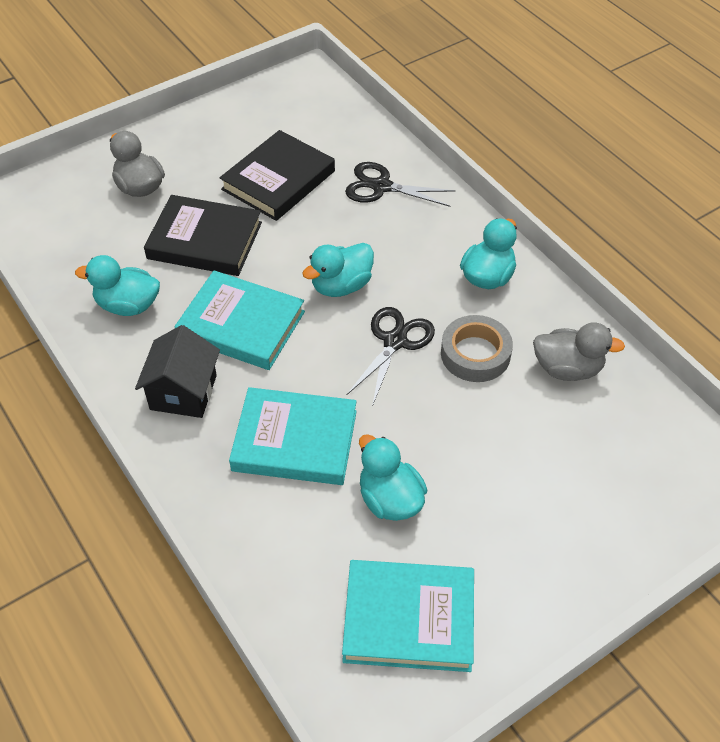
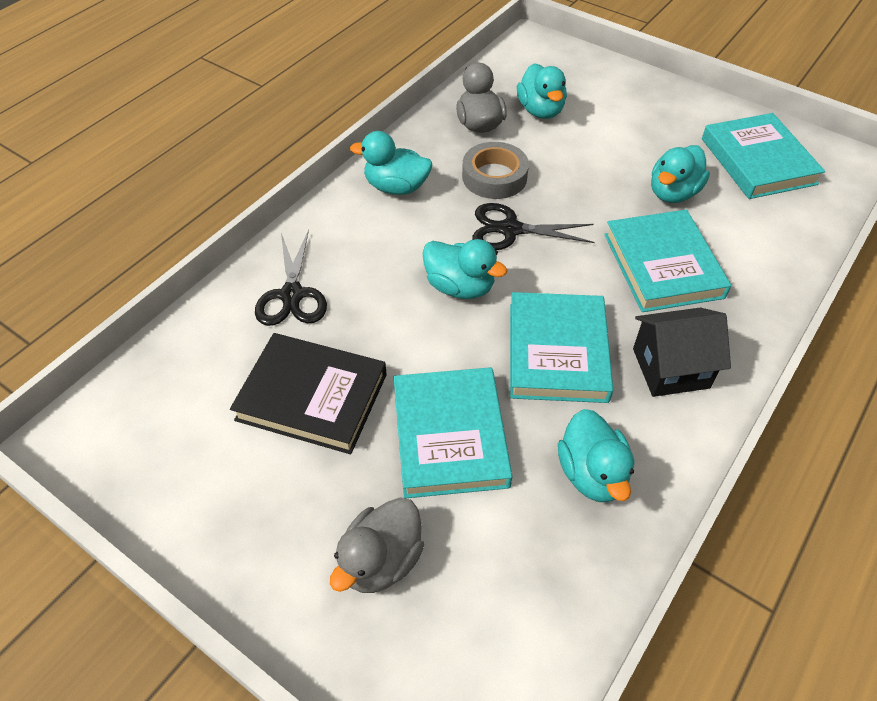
camera: 110 degrees left, 0 degrees up
(205, 240) = (450, 436): black book -> turquoise book
(577, 433) = (540, 111): none -> turquoise duck

